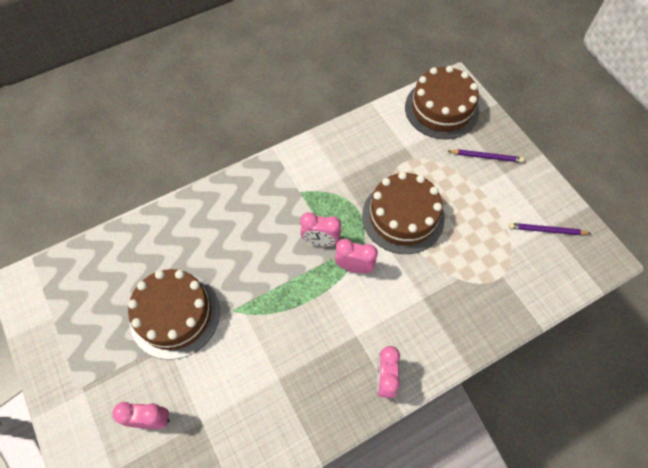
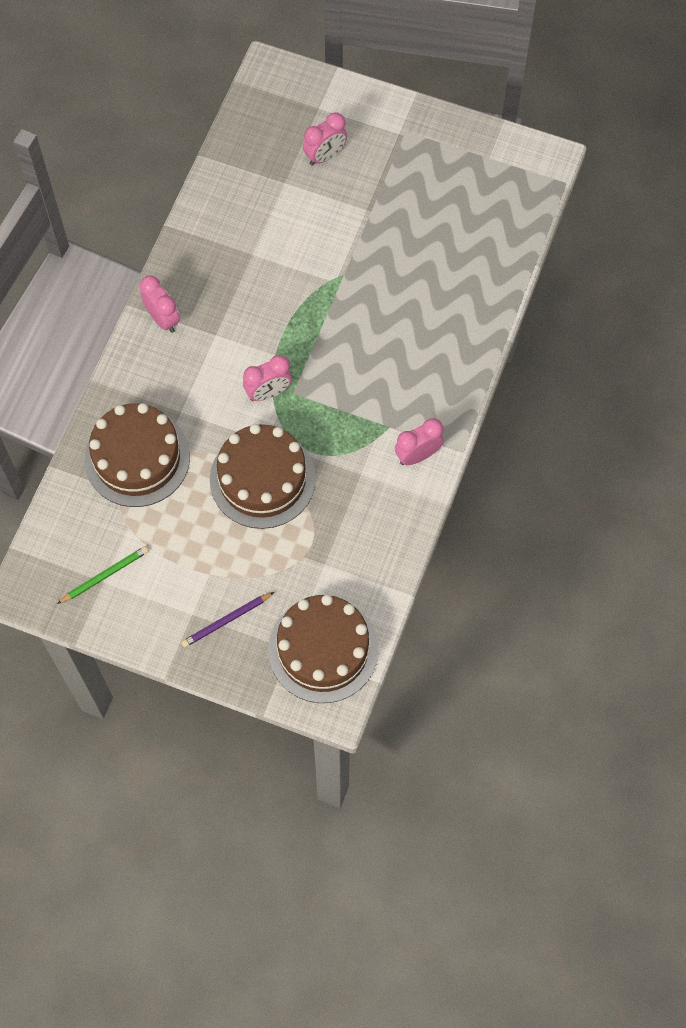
camera: 140 degrees right, 5 degrees up
(175, 315) = (388, 235): brown cake -> brown cake (137, 458)
(320, 241) = (322, 393): pink clock -> pink clock (418, 455)
(547, 230) = (105, 576): purple pencil -> green pencil

